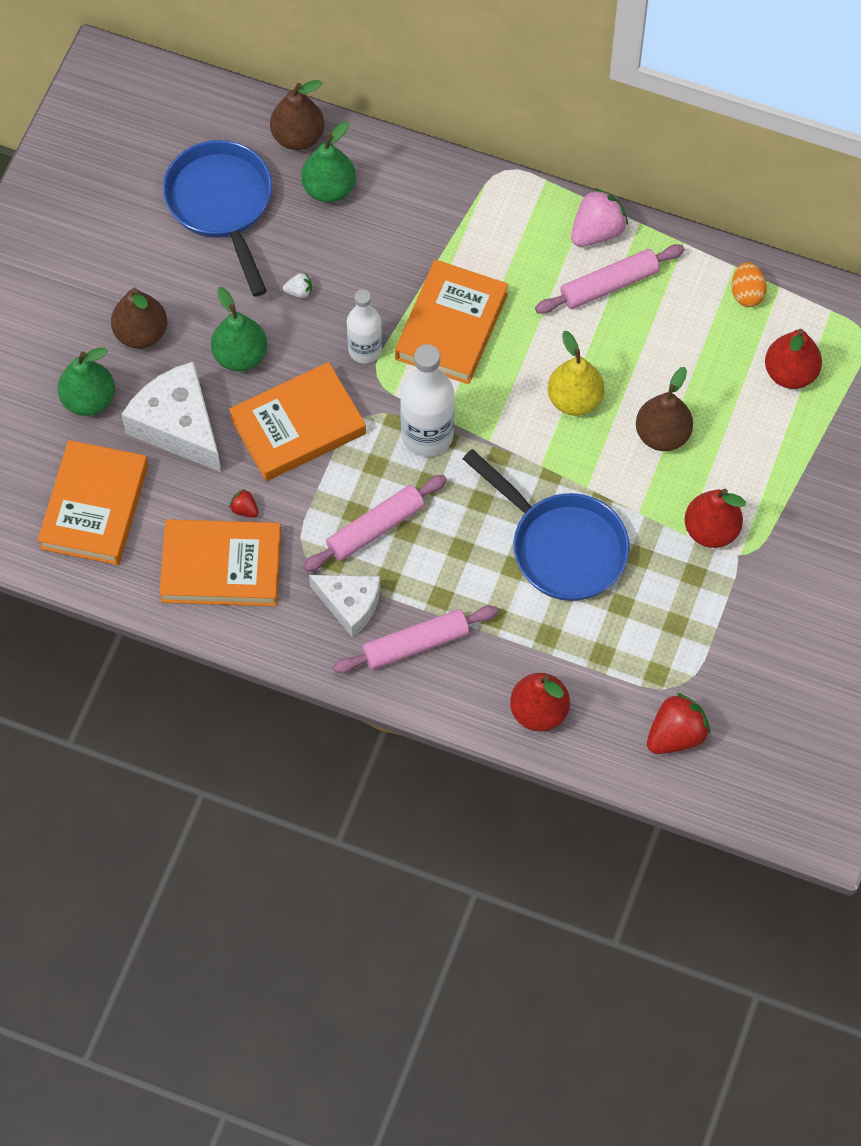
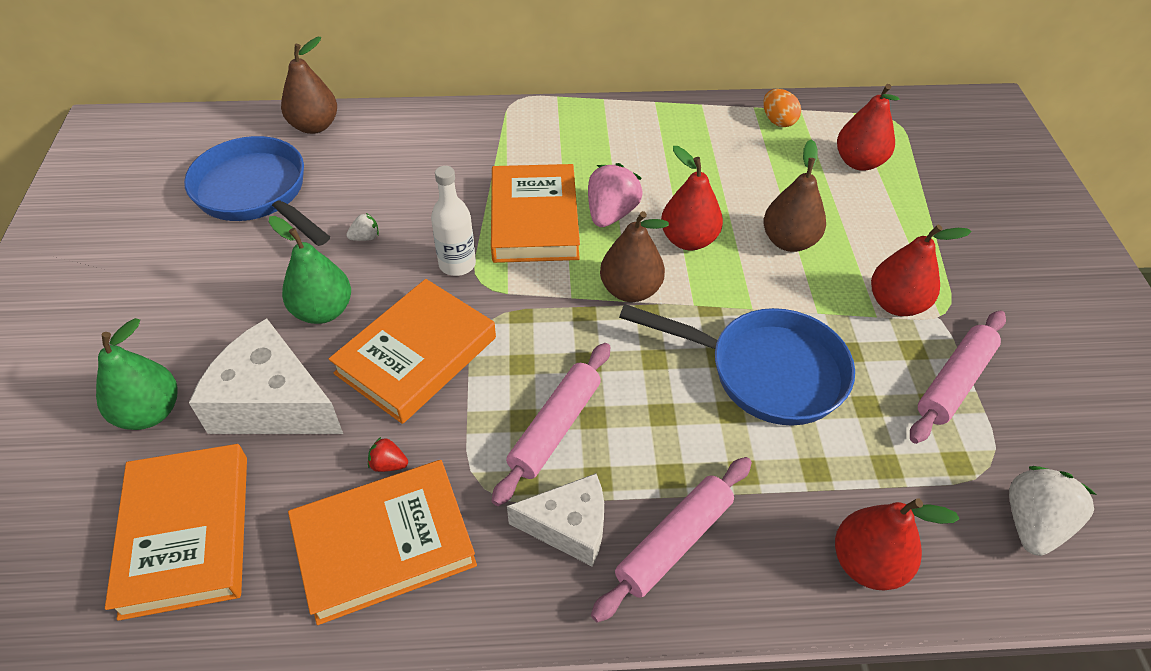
camera: 25 degrees left, 15 degrees down
(141, 333) = (199, 325): brown pear -> brown pear (630, 290)
(329, 189) = (361, 153): green pear -> none
(427, 435) = (562, 317): white bottle -> none
(574, 399) = (688, 240): yellow pear -> red pear
(597, 231) = (623, 116): pink strawberry -> pink strawberry (611, 214)
(609, 285) = (659, 148): pink rolling pin -> pink rolling pin (954, 382)
(676, 735) = (1032, 524): red strawberry -> white strawberry

